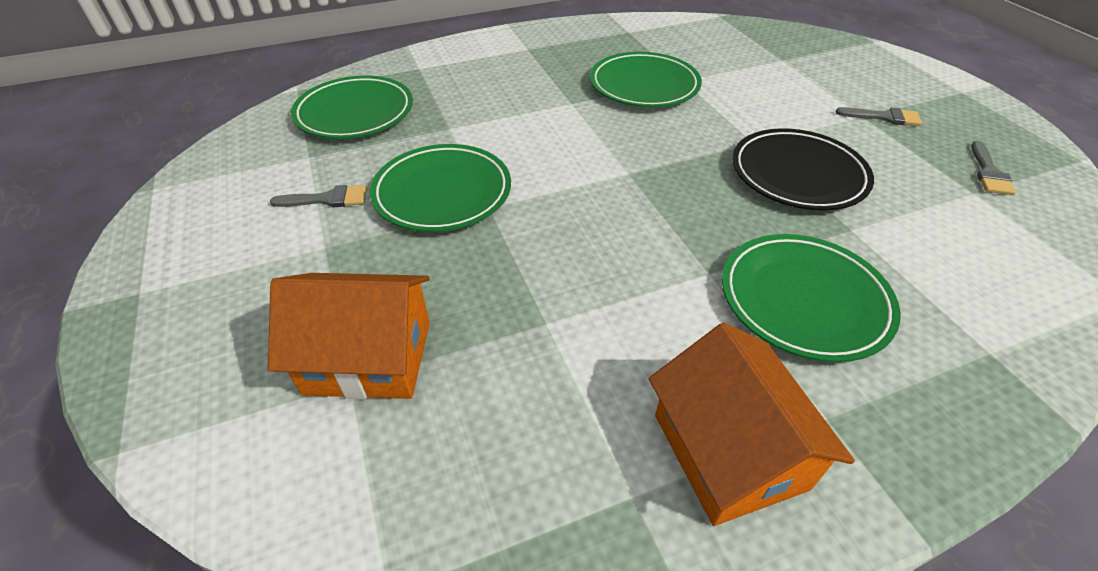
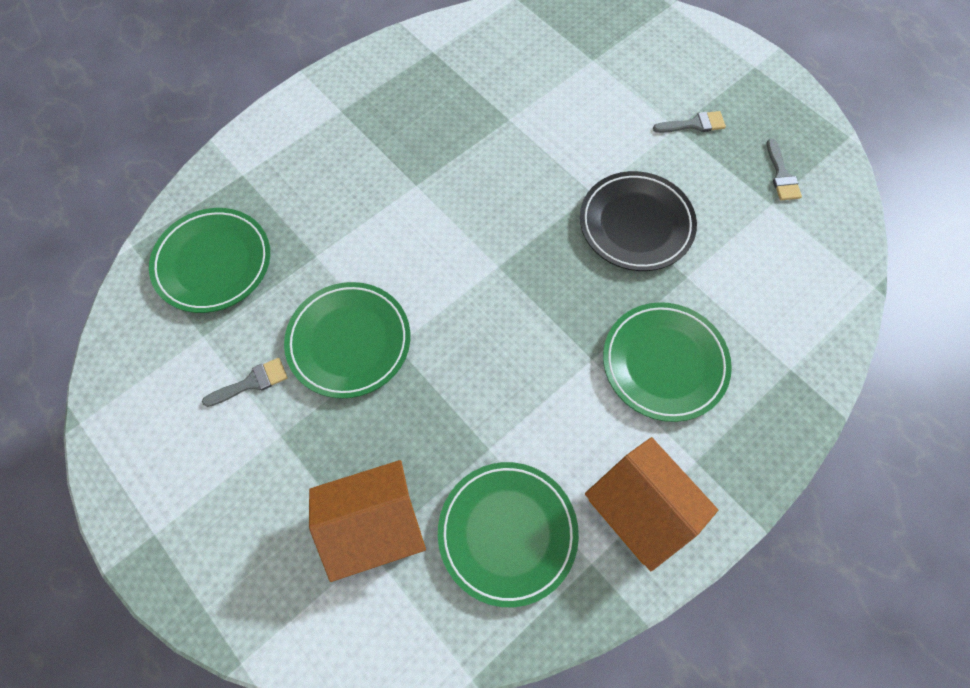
camera: 20 degrees left, 20 degrees up
(644, 85) = (475, 138): green plate -> green plate (507, 533)

